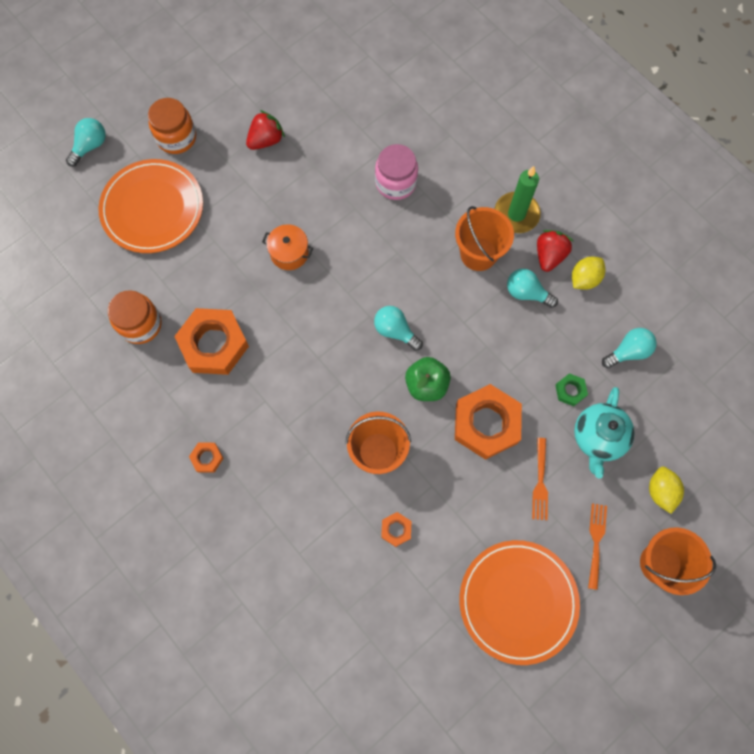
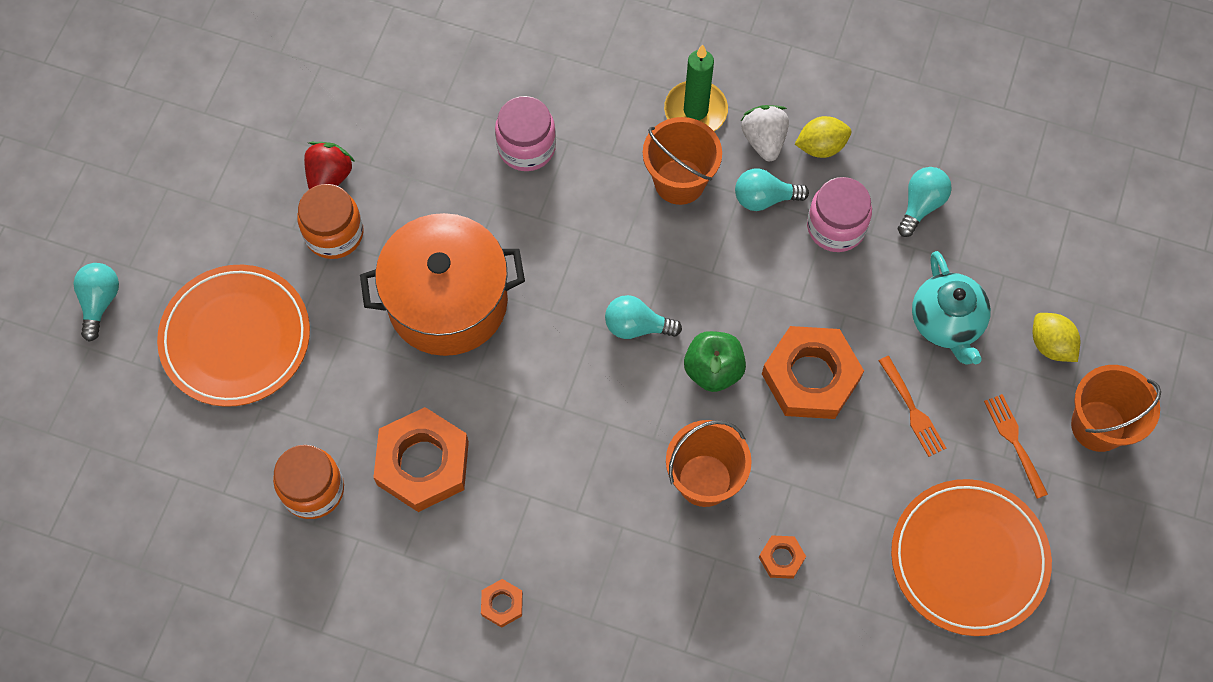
camera: 30 degrees left, 5 degrees down
(176, 137) = (209, 232): orange jar -> orange jar (334, 233)
(289, 253) = (448, 301): orange pot -> orange pot, size x2.20
(549, 255) = (764, 140): red strawberry -> white strawberry
(562, 336) = (836, 227): none -> pink jar
(570, 391) = (883, 285): green nut -> none
(584, 279) = (821, 146): yellow lemon -> yellow lemon turned 60 degrees clockwise

